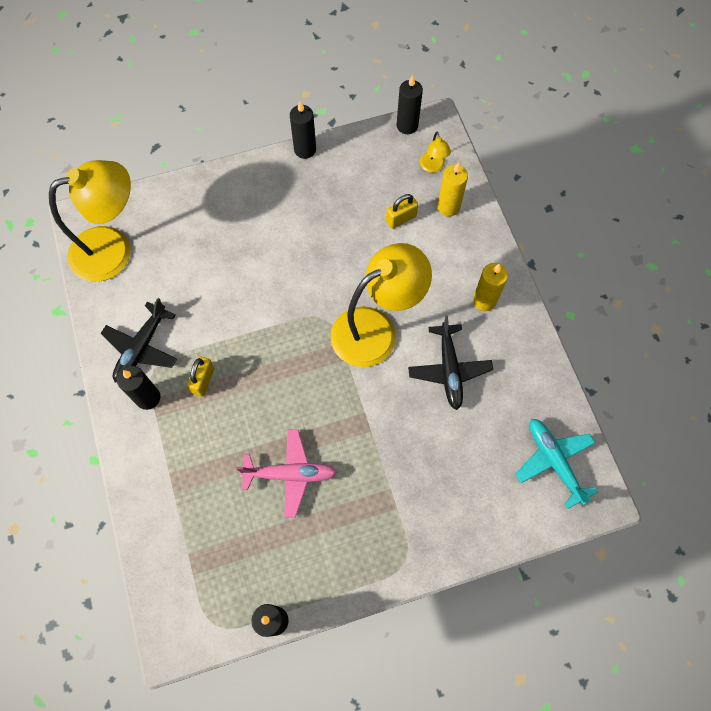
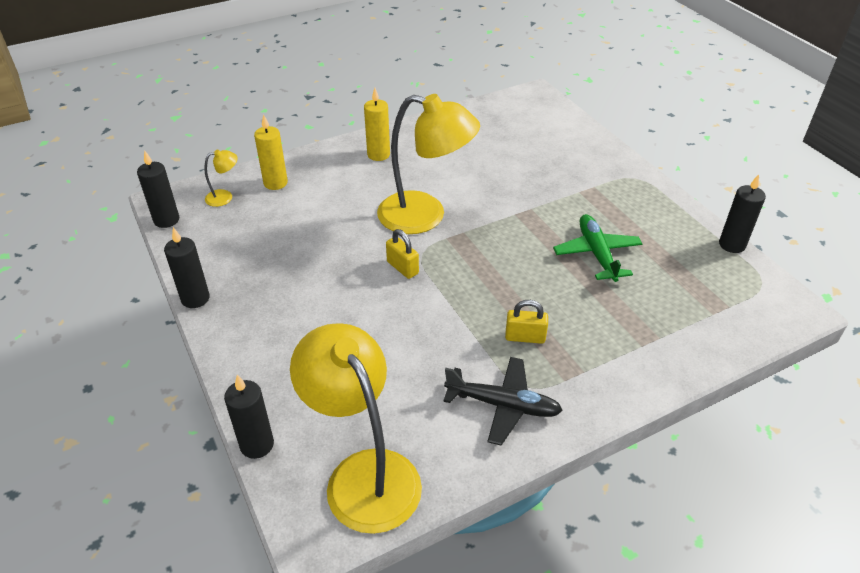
camera: 100 degrees left, 25 degrees down
(148, 398) = (564, 384): black candle -> black candle (257, 444)
(290, 474) = (597, 254): pink plane -> green plane
(376, 329) = (425, 216): yellow lamp -> yellow lamp turned 150 degrees clockwise
(401, 219) = (292, 212): yellow padlock -> yellow padlock (402, 268)
(449, 369) = (454, 169): black plane -> none
(554, 462) = (516, 113): turquoise plane -> none

